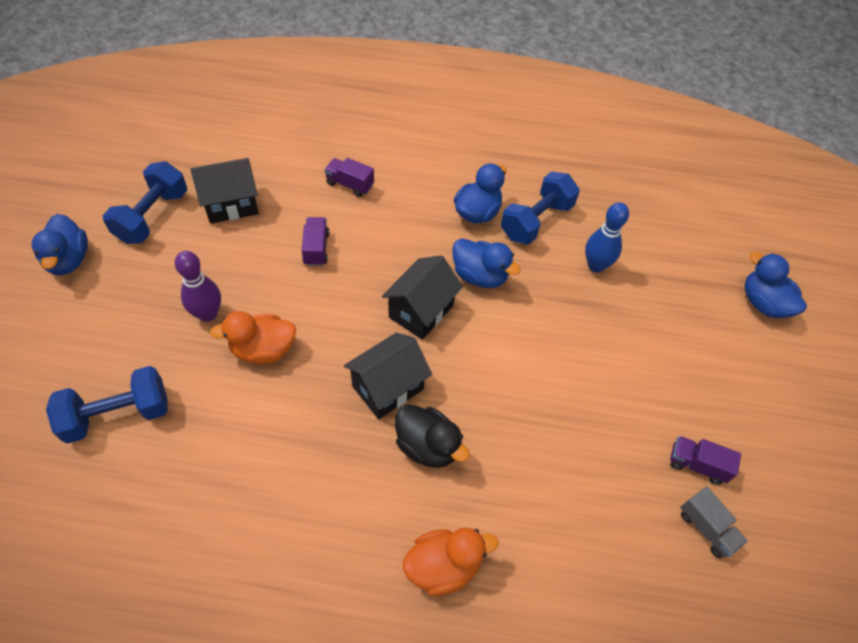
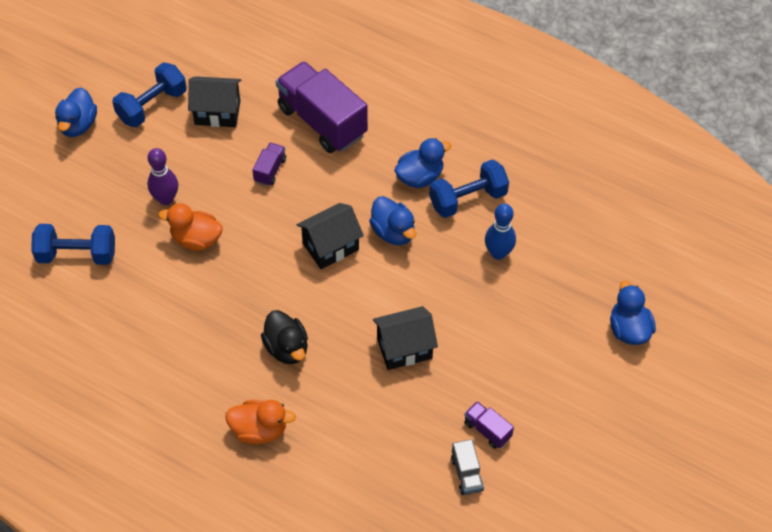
camera: 25 degrees right, 0 degrees up
(350, 184) = (322, 121): purple truck -> purple truck, size x2.28
(388, 387) = (277, 297): black house -> black house (404, 348)

